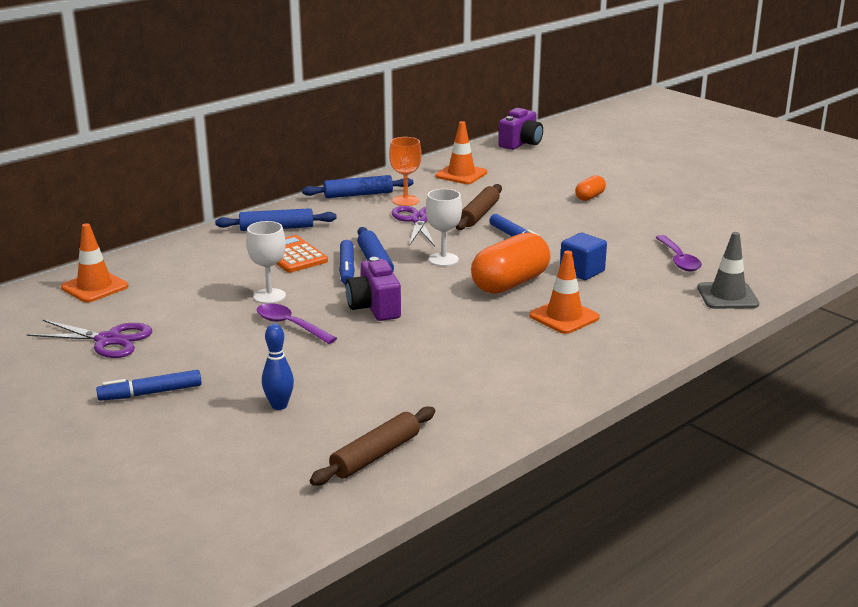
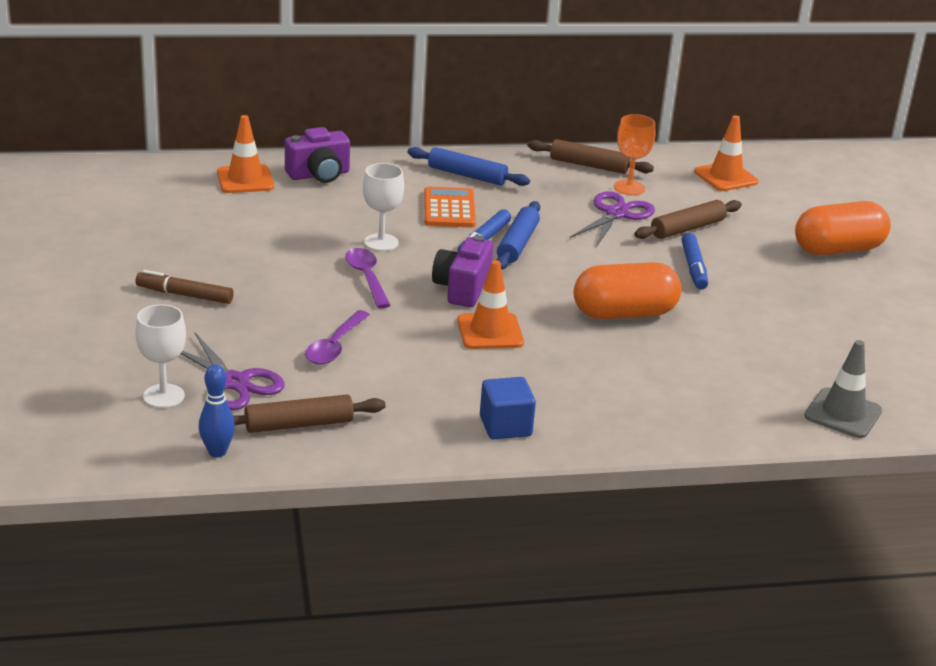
camera: 30 degrees right, 5 degrees up
(108, 340) = (203, 234): purple scissors -> purple scissors (234, 383)
(151, 393) = (185, 295): blue marker -> brown marker
(279, 405) = (272, 348): blue bowling pin -> blue bowling pin (217, 452)
(358, 194) = (588, 165): blue rolling pin -> brown rolling pin
(443, 259) = (588, 264): white goblet -> white goblet (163, 396)
(521, 143) = (841, 161): purple camera -> purple camera (319, 175)
(564, 317) = (634, 368): orange traffic cone -> orange traffic cone (490, 332)
(582, 271) = (717, 328): blue cube -> blue cube (505, 426)
(590, 197) = (838, 249): orange capsule -> orange capsule, size x2.01
(678, 259) = (843, 354): purple spoon -> purple spoon (335, 346)

